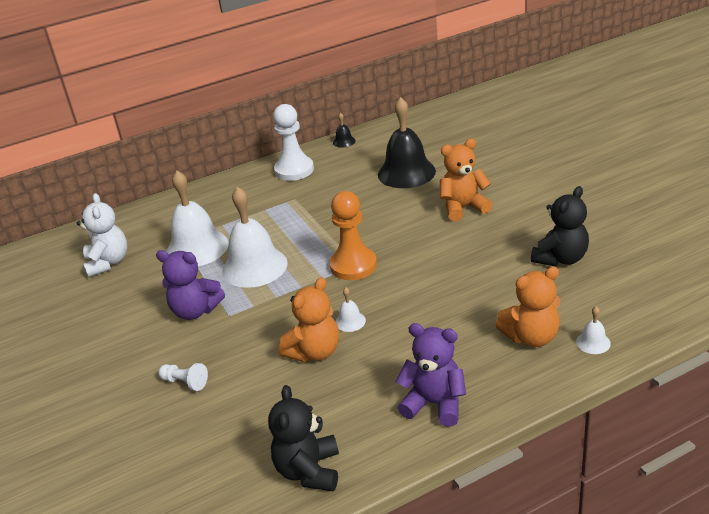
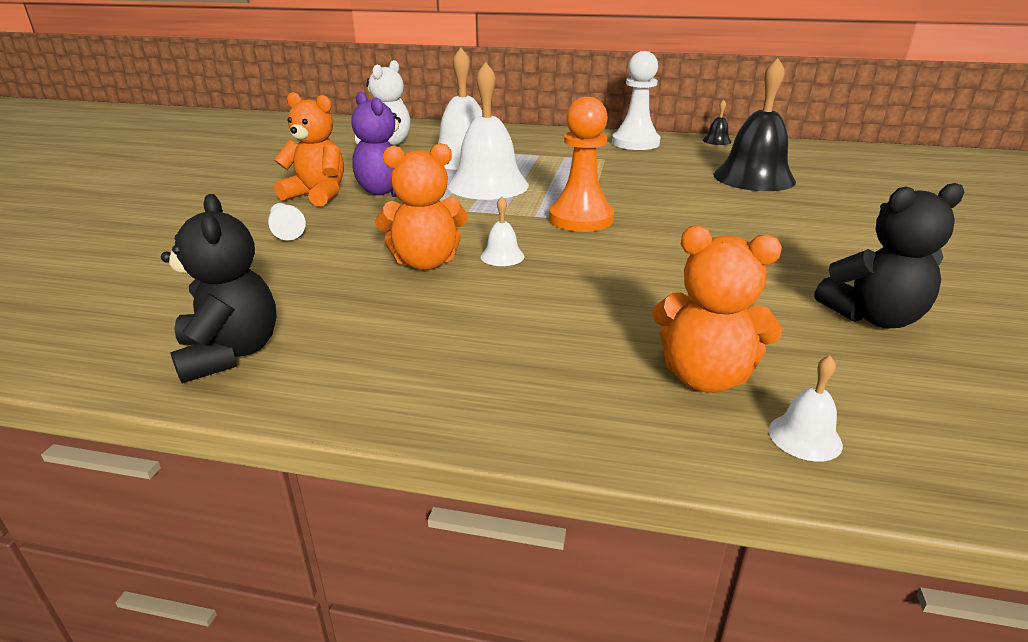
camera: 35 degrees right, 5 degrees down
(309, 471) = (230, 353): black teddy bear -> black teddy bear turned 120 degrees clockwise
(434, 404) = (461, 374): purple teddy bear -> none
(463, 207) = (786, 223): orange teddy bear -> orange teddy bear (317, 195)

